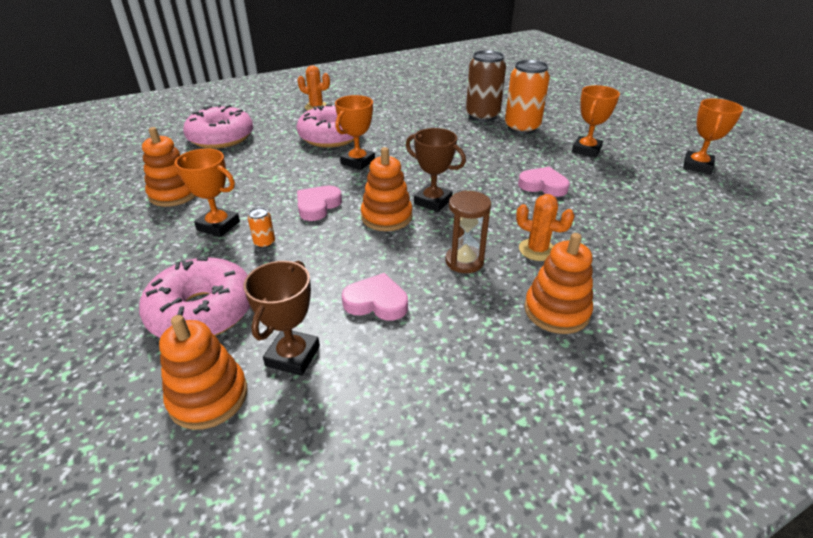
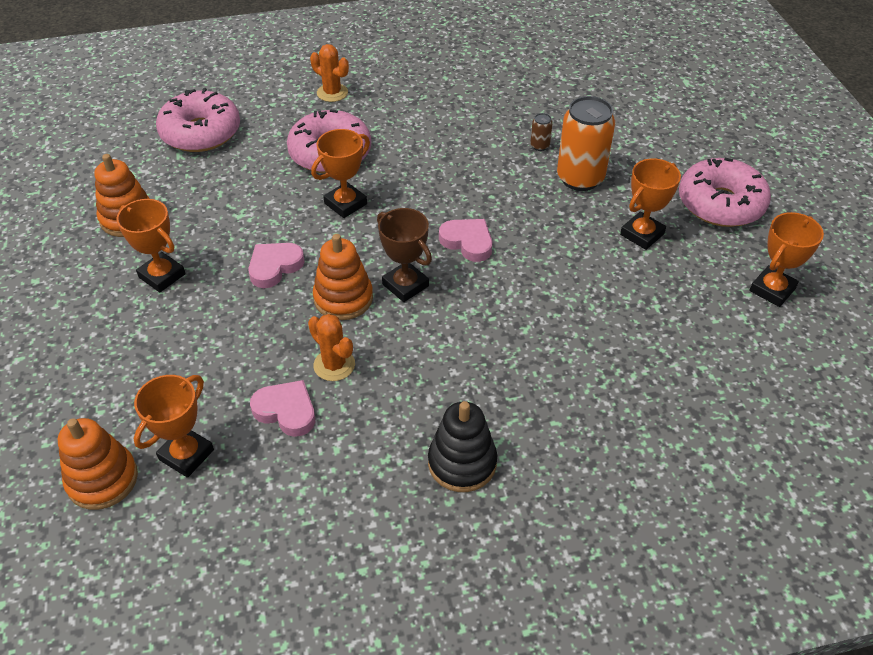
camera: 15 degrees right, 10 degrees up
(202, 311) = (119, 385): pink donut -> pink donut (720, 204)
(264, 243) = (202, 310): orange can -> none
(293, 356) = (186, 455): brown trophy -> orange trophy
(464, 261) = (399, 379): brown hourglass -> none
(482, 116) = (539, 146): brown can -> brown can, size x0.42
(537, 250) = (487, 380): orange cactus -> orange cactus (334, 365)
(543, 185) = (549, 285): pink heart -> pink heart (467, 242)
(556, 311) = (462, 463): orange stacking toy -> black stacking toy

